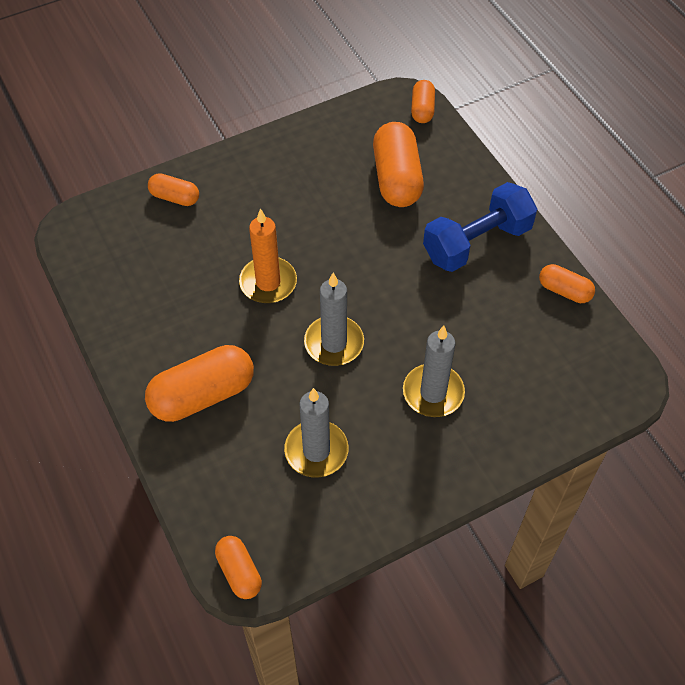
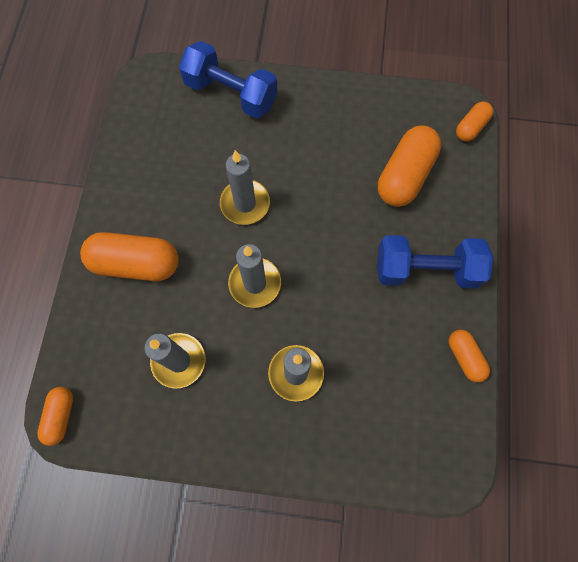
camera: 35 degrees right, 15 degrees up
(175, 197) = (231, 94): orange capsule -> blue dumbbell
(268, 282) = (245, 203): orange candle -> grey candle

